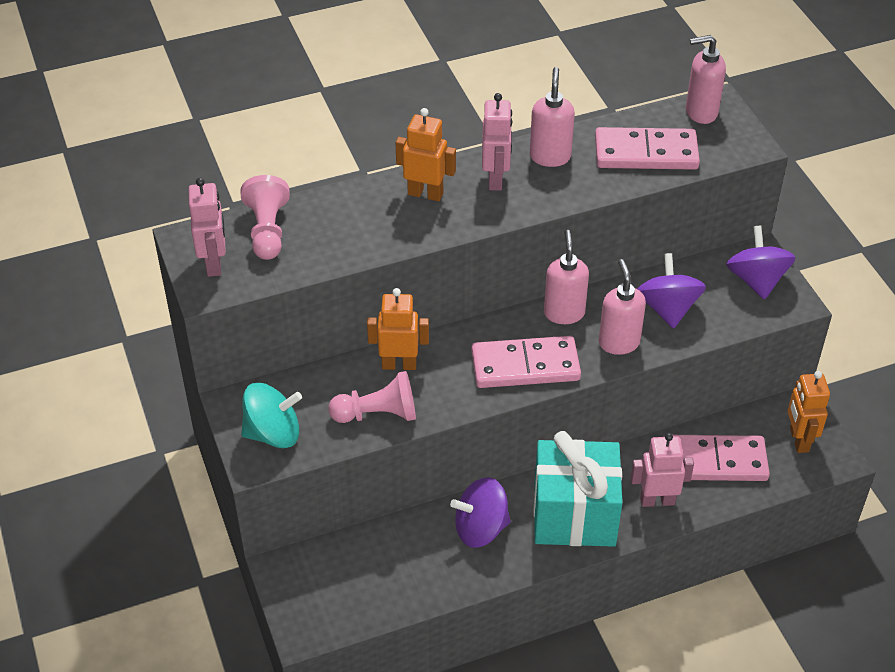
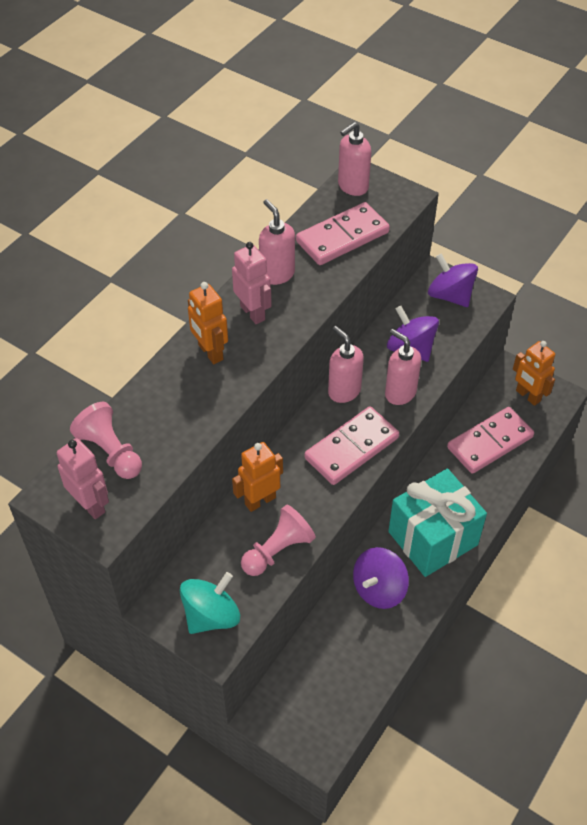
camera: 35 degrees left, 5 degrees up
(425, 194) = (210, 352): orange robot -> orange robot turned 105 degrees counterclockwise
(657, 500) = (477, 494): pink robot -> none

